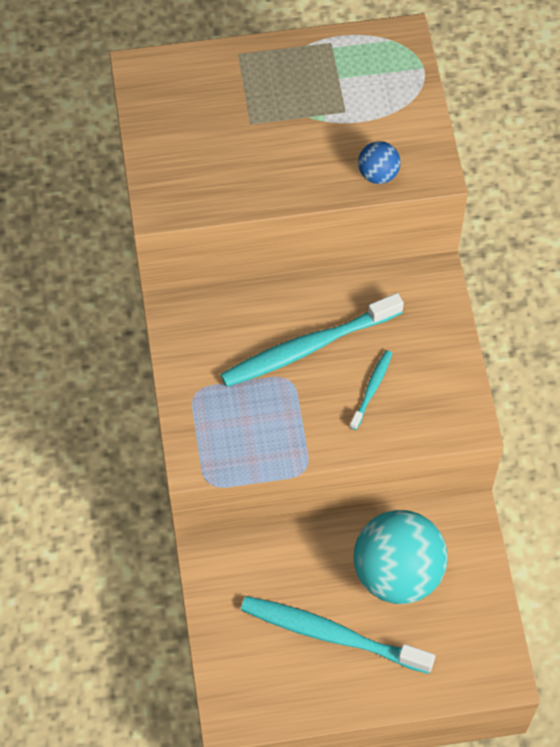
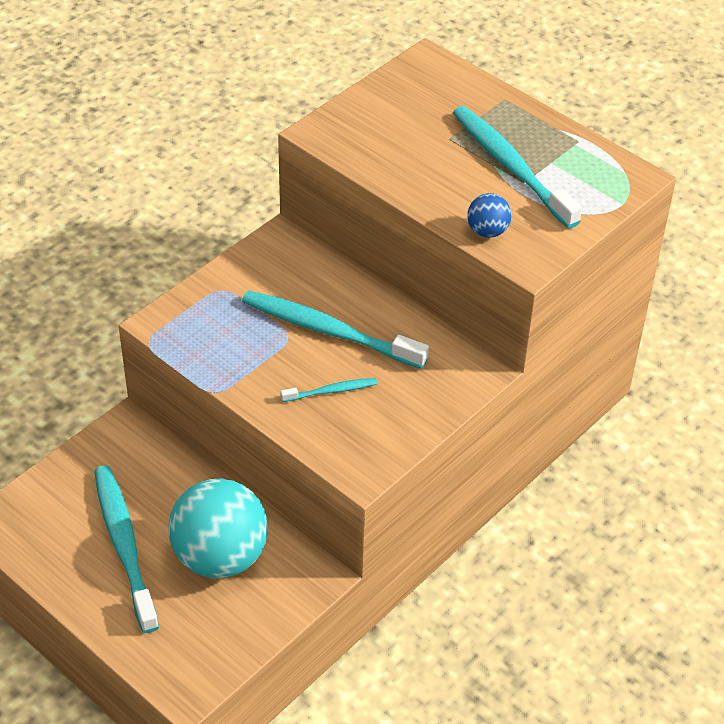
camera: 50 degrees right, 15 degrees down
(321, 107) = (511, 167): none -> turquoise toothbrush

